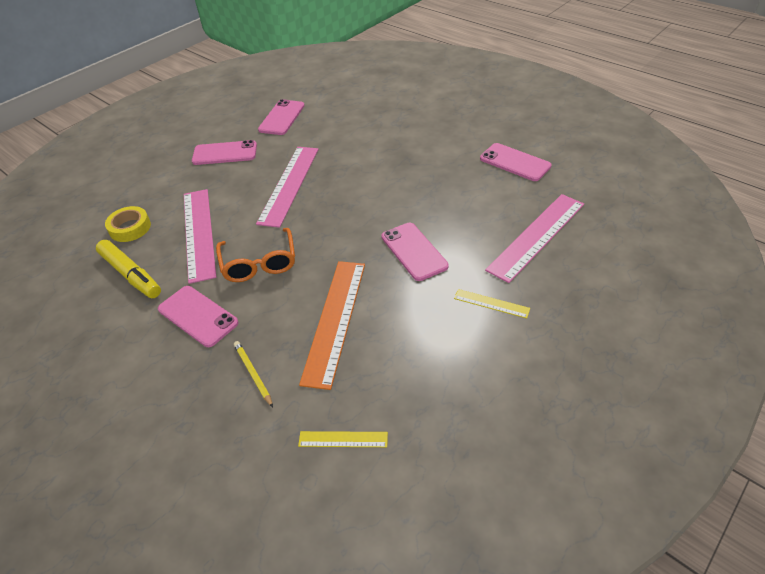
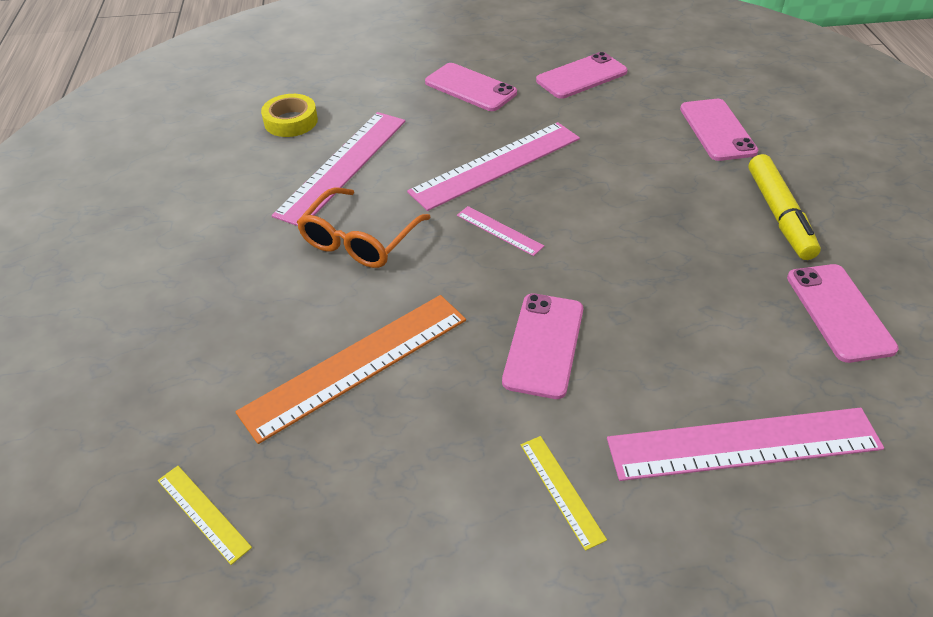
camera: 40 degrees right, 0 degrees up
(131, 275) = (237, 172): yellow marker -> yellow marker (779, 215)
(198, 316) = (240, 259): pink phone -> pink phone (717, 130)
(253, 373) = (213, 362): yellow pencil -> none
(330, 214) = (499, 230): none -> pink ruler

